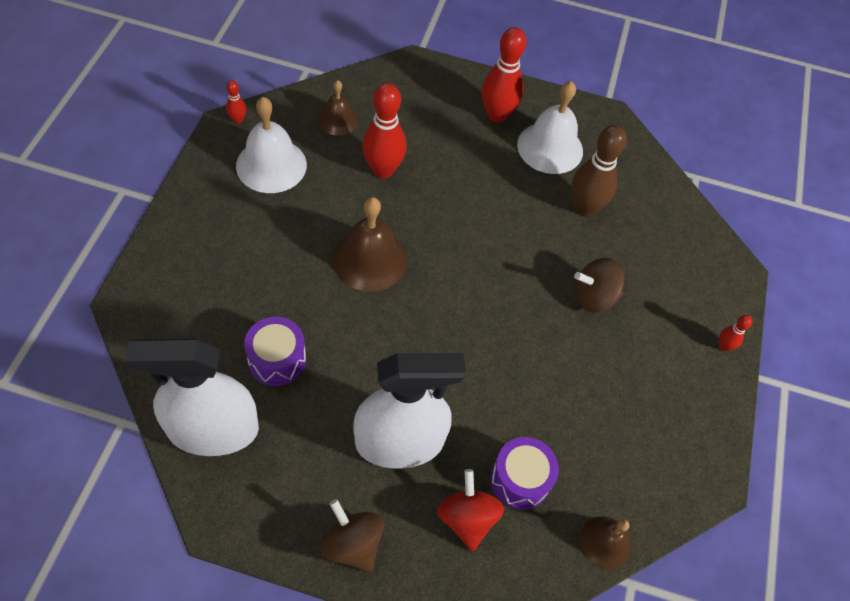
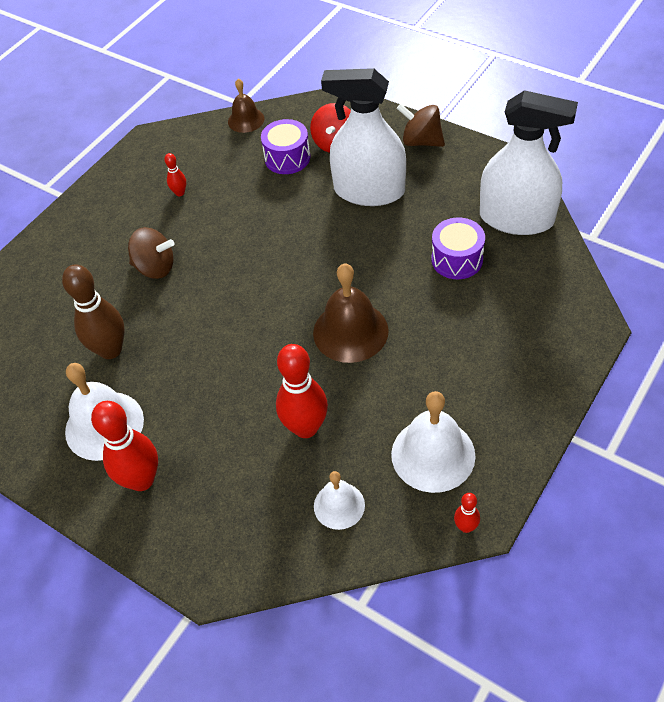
camera: 150 degrees left, 5 degrees down
(338, 120) = (339, 505): brown bell -> white bell
(352, 544) = (421, 141): brown spinning top -> brown spinning top turned 135 degrees clockwise
(723, 346) = (72, 215): red bowling pin -> red bowling pin (180, 193)

